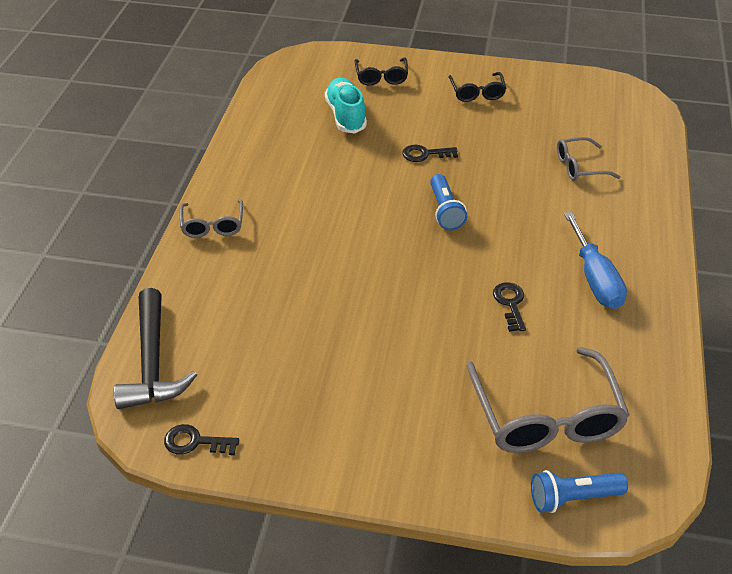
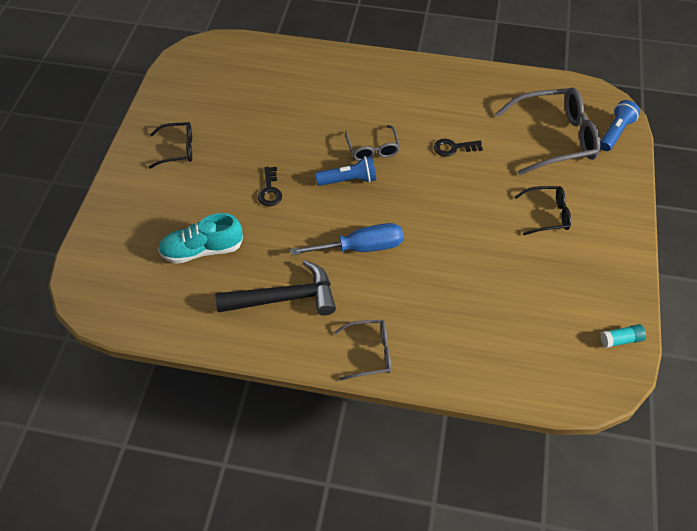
camera: 90 degrees left, 10 degrees up
(152, 362) = (547, 381): black hammer -> black hammer (284, 298)
(195, 442) = (621, 340): black key -> turquoise glue stick
(381, 77) = (137, 221): black glasses -> black glasses (547, 215)
(573, 498) = (615, 132): blue flashlight -> blue flashlight turned 135 degrees counterclockwise
(579, 167) = (293, 94): grey glasses -> grey glasses (372, 149)
(595, 278) = (423, 100): blue screwdriver -> blue screwdriver (361, 248)

